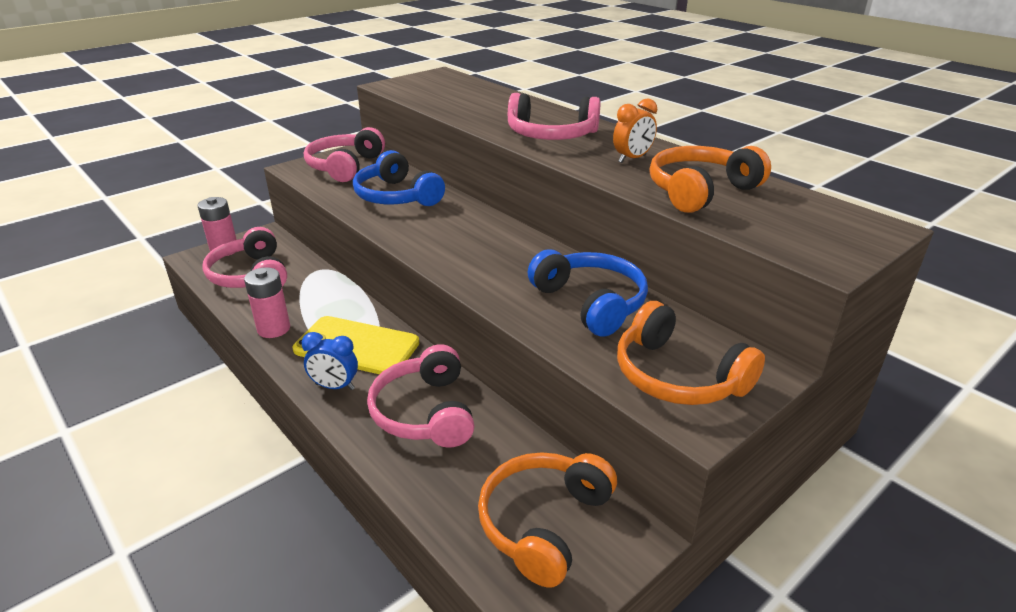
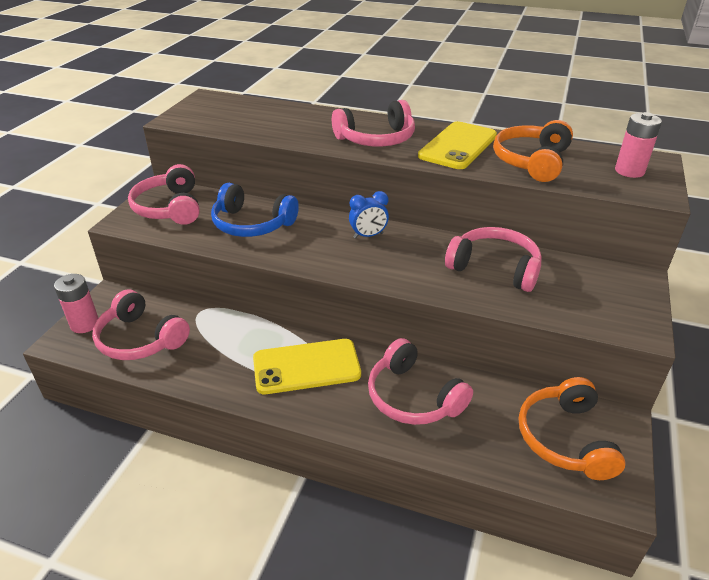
camera: 30 degrees left, 5 degrees up
(274, 329) = (219, 380): pink battery -> pink battery (629, 171)
(335, 386) = (325, 407): blue clock -> blue clock (368, 235)
(590, 303) = (494, 268): blue headphones -> pink headphones
(632, 159) = (458, 146): orange clock -> yellow phone
(677, 376) = (599, 302): orange headphones -> none

